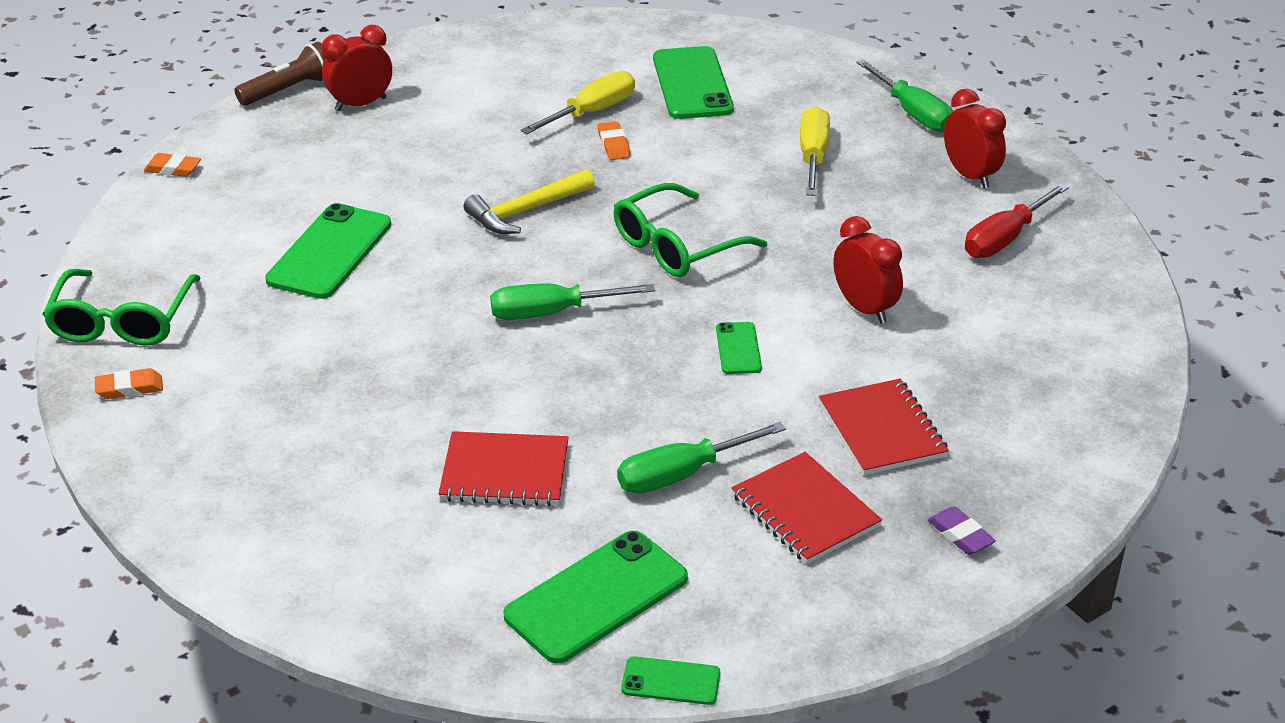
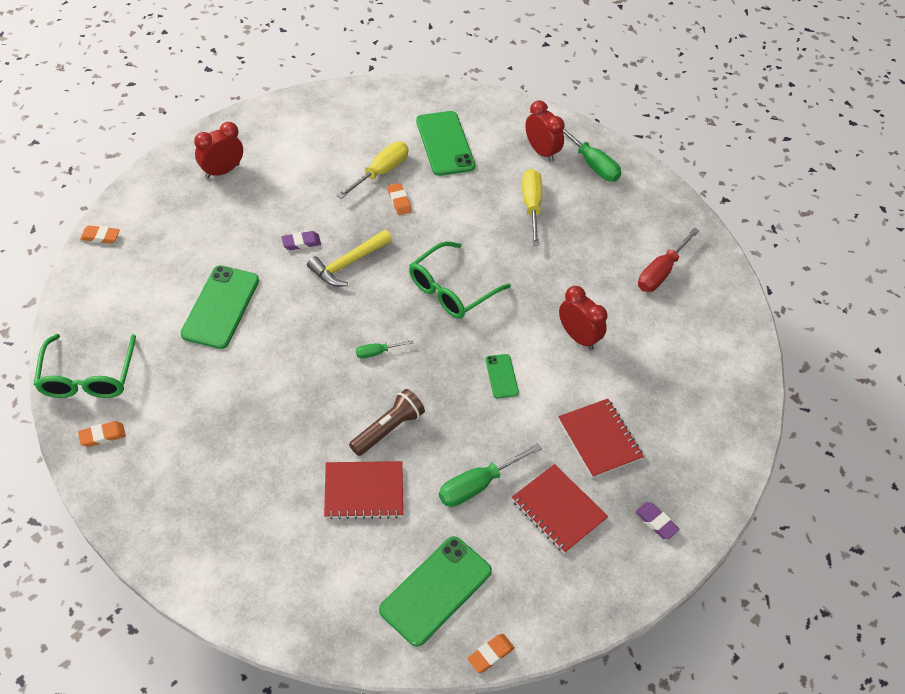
camera: 10 degrees left, 15 degrees up
(289, 90) = (171, 160): brown flashlight -> brown flashlight (388, 429)
(461, 186) = (301, 243): none -> purple eraser
(552, 313) = (377, 352): green screwdriver -> green screwdriver, size x0.54
(671, 681) = (490, 654): green phone -> orange eraser
(970, 175) = (634, 218): red clock -> red clock (541, 151)

